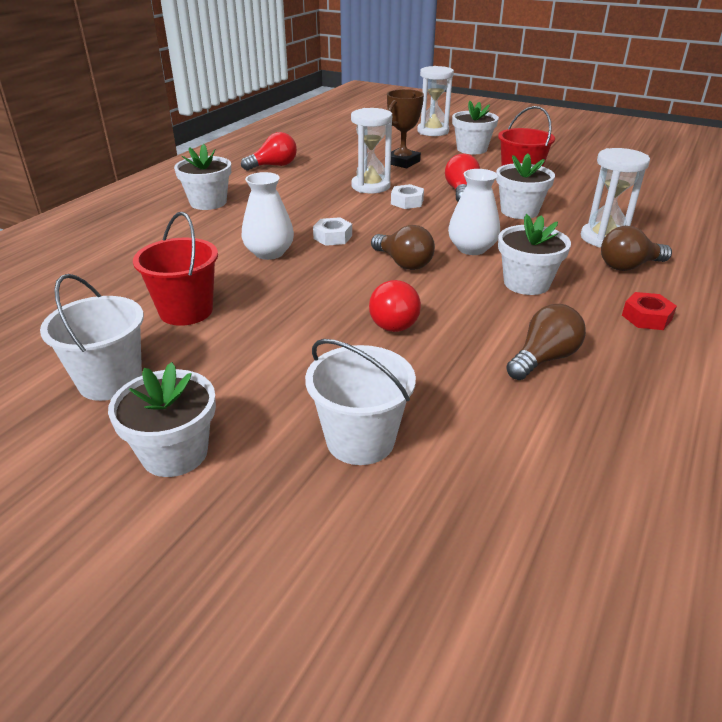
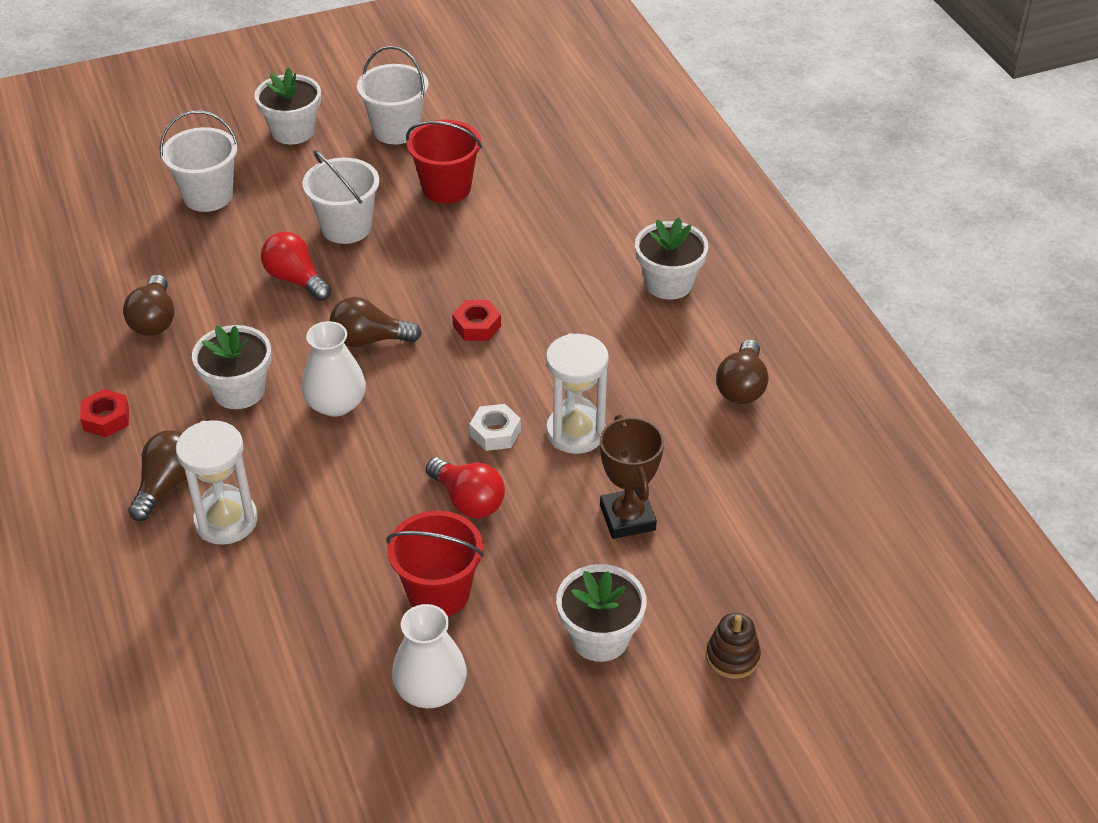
camera: 130 degrees right, 10 degrees up
(269, 253) = (493, 271): white vase -> white vase (431, 689)
(274, 166) = (742, 387): red light bulb -> brown light bulb
(299, 331) = (346, 227): none -> white bucket
(333, 237) = (477, 326): white nut -> red nut
(433, 131) = (732, 657): white hourglass -> brown stacking toy
(519, 211) = (360, 508): white flower pot -> none

